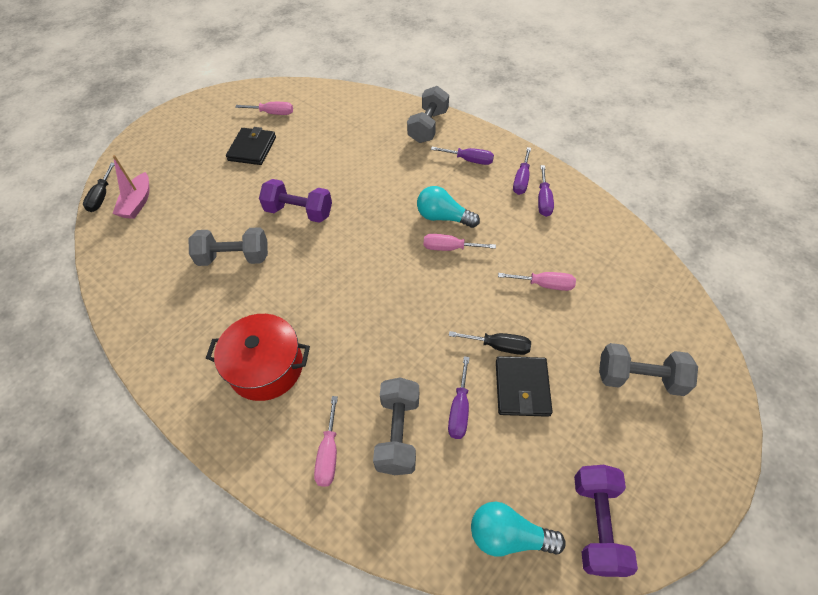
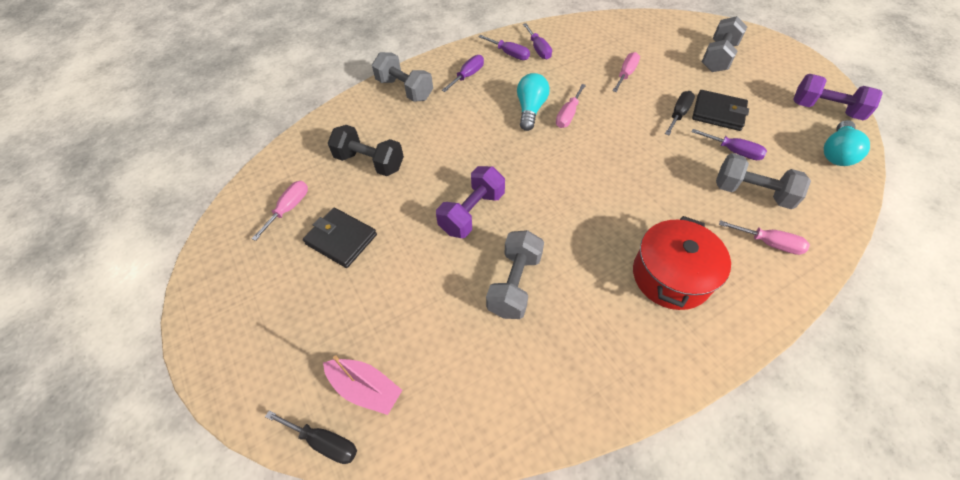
camera: 70 degrees left, 0 degrees up
(332, 136) = (369, 162): none -> black dumbbell
(443, 217) = (530, 109): turquoise light bulb -> turquoise light bulb turned 150 degrees clockwise
(543, 200) = (538, 49): purple screwdriver -> purple screwdriver turned 45 degrees clockwise

